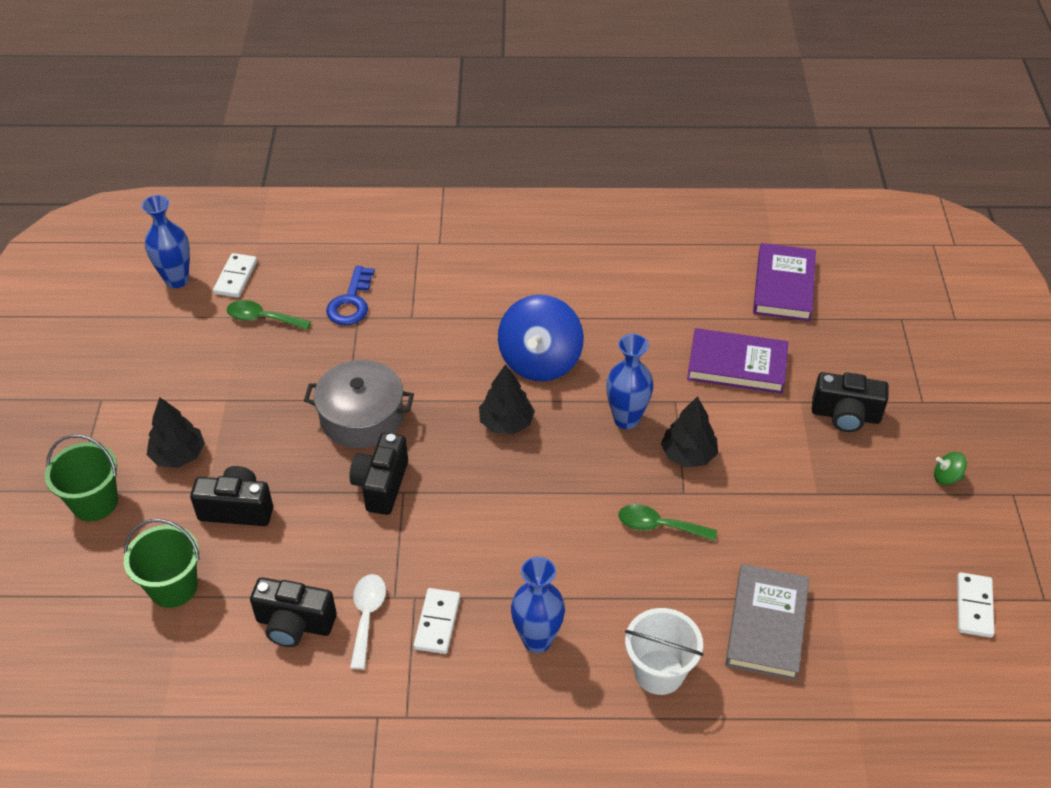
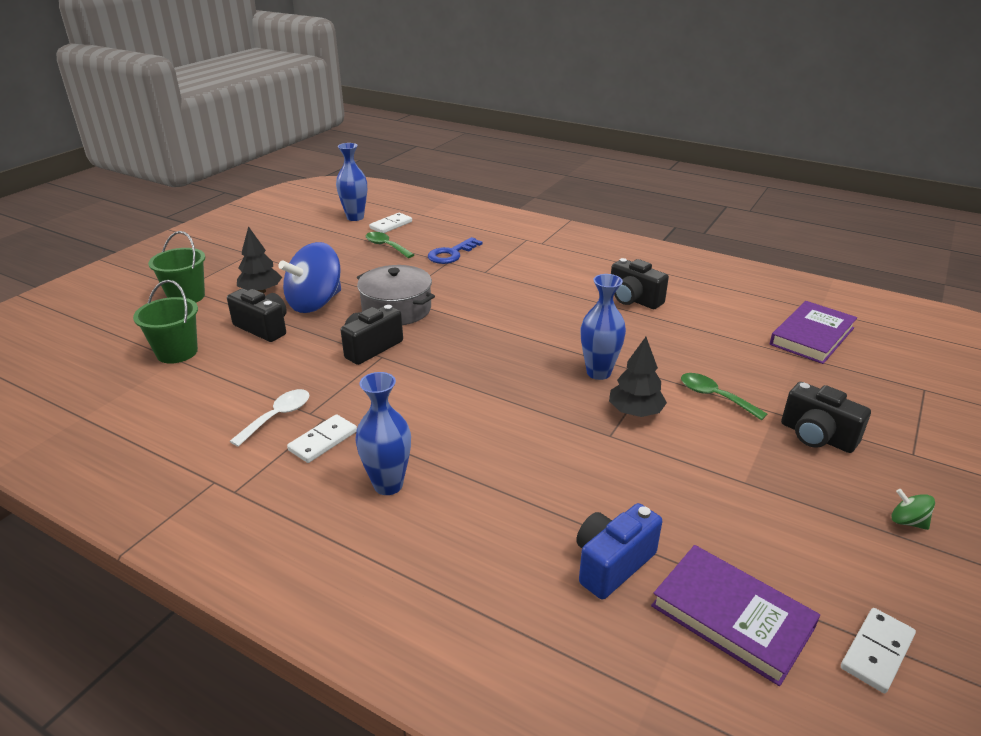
camera: 30 degrees right, 15 degrees down
(294, 624) = (225, 401): black camera -> black camera (633, 300)
(506, 423) = (498, 344): black tree -> none
(540, 361) = (558, 319): blue spinning top -> blue spinning top (315, 303)
(658, 526) = (566, 449): green spoon -> green spoon (714, 396)
(659, 672) = (472, 555): white bucket -> none
(737, 365) = (728, 370): purple book -> purple book (731, 617)
(767, 625) = (612, 564): grey book -> blue camera

